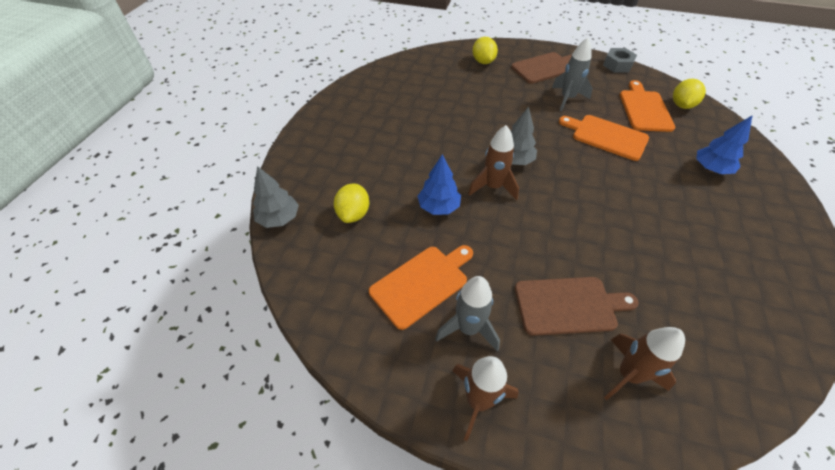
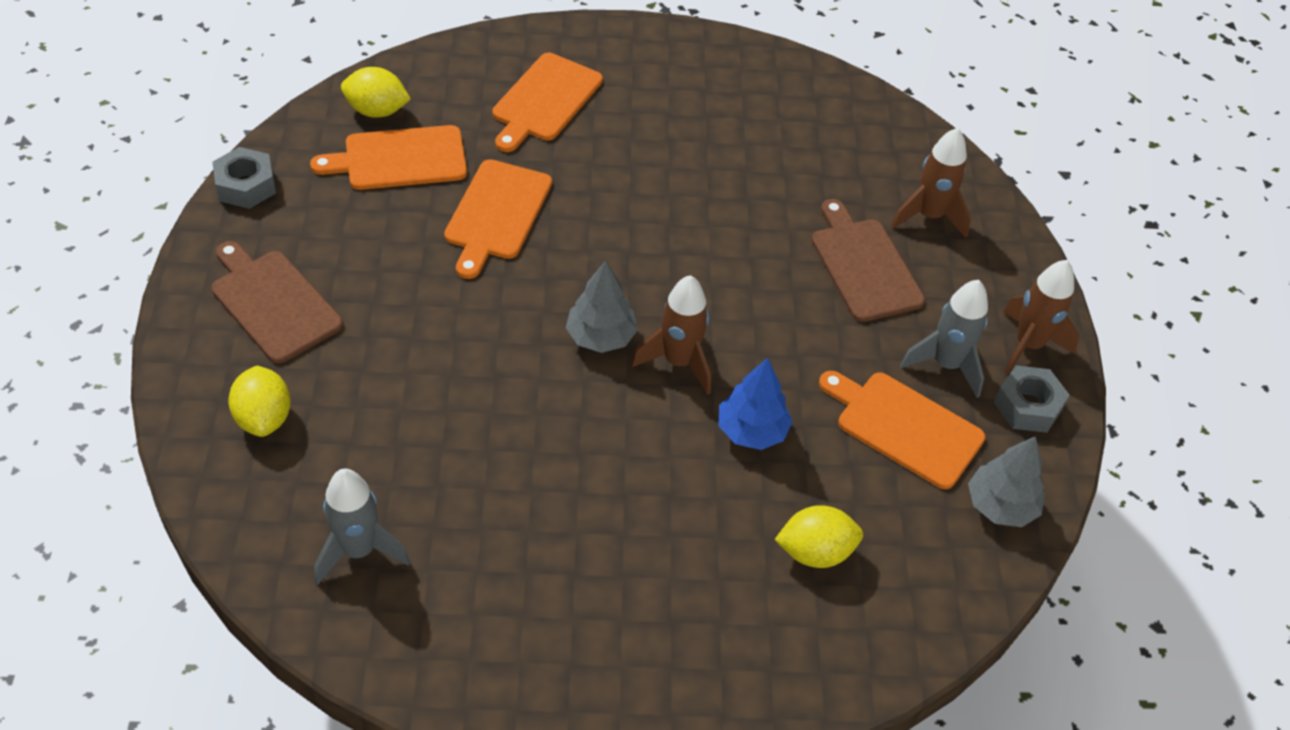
camera: 110 degrees left, 0 degrees up
(279, 218) = (872, 669): grey tree -> grey tree (1000, 506)
(419, 373) = (1027, 406): none -> grey nut
(483, 62) = (264, 418): yellow lemon -> yellow lemon turned 75 degrees counterclockwise
(567, 98) = (389, 265): grey rocket -> grey rocket (358, 550)
(710, 169) = (545, 101): blue tree -> orange cutting board

